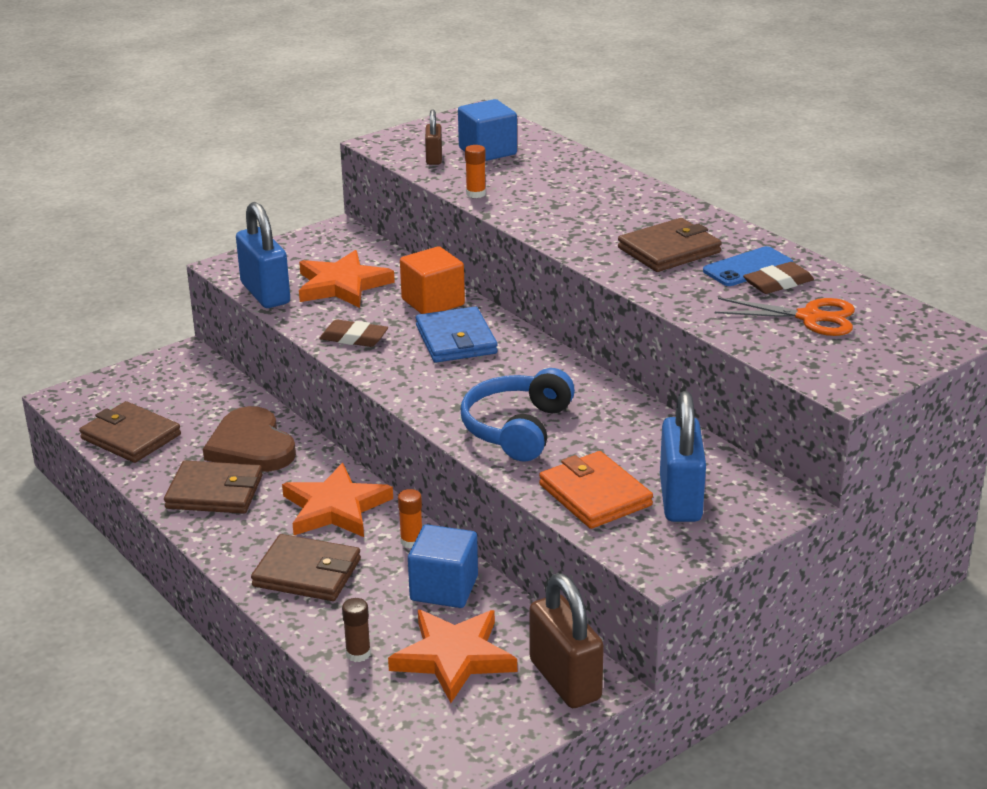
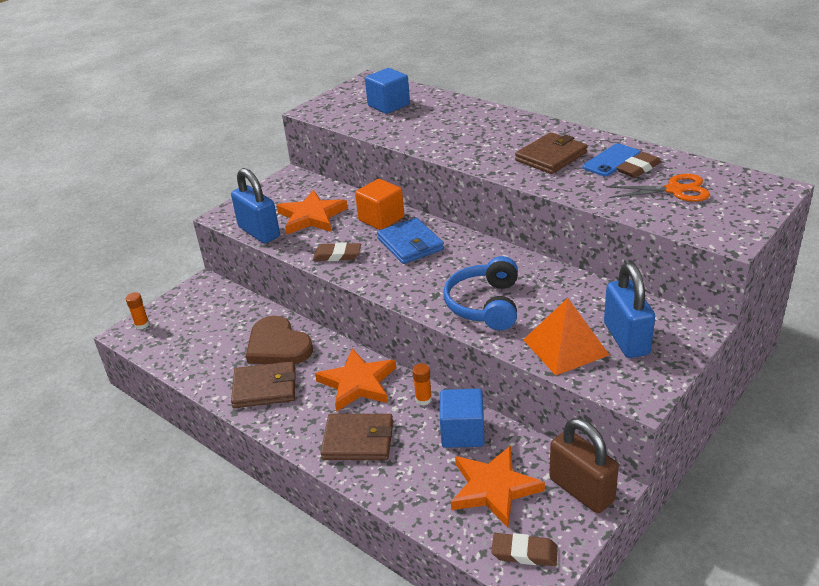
camera: 10 degrees left, 5 degrees up
(131, 437) = (186, 355): brown wallet -> none
(358, 654) = (423, 500): brown glue stick -> none
(434, 158) = (354, 116): brown padlock -> none
(458, 733) = (524, 553): none -> brown eraser
(476, 194) = (396, 137): orange glue stick -> orange glue stick (142, 325)
(595, 495) = (565, 347): orange wallet -> orange pyramid

